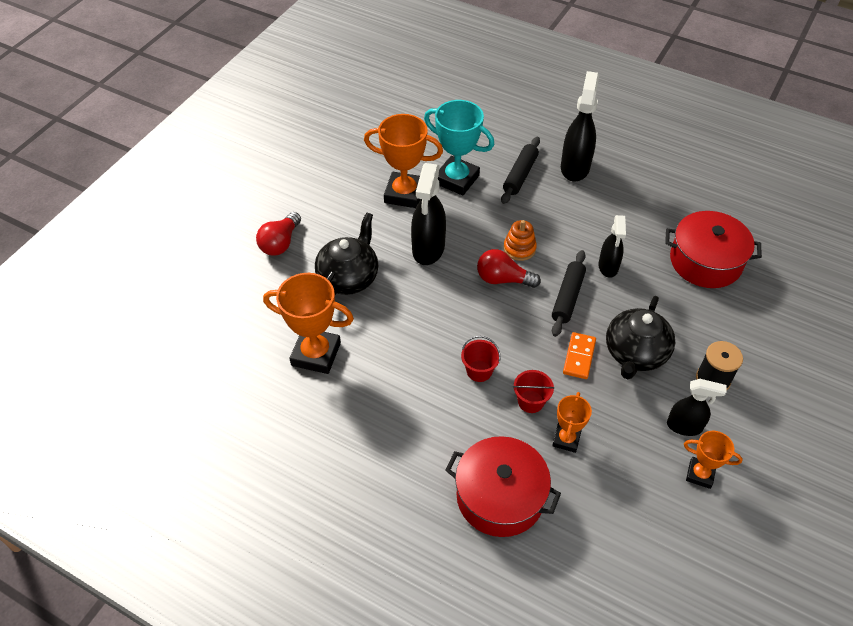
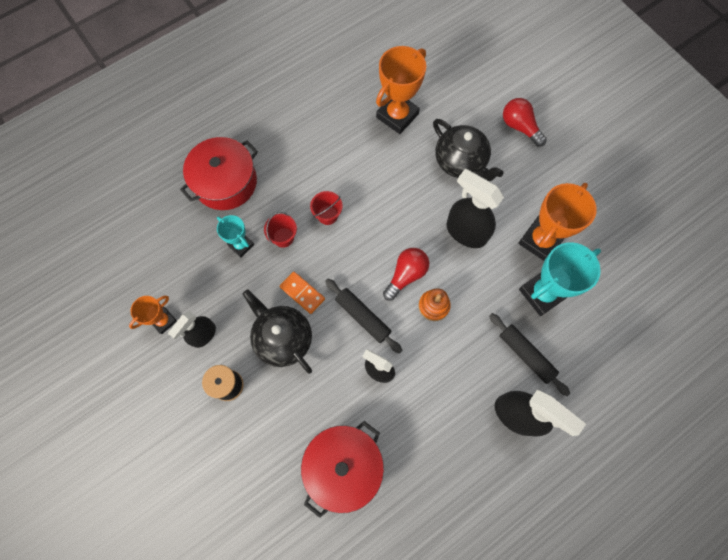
camera: 115 degrees right, 20 degrees up
(566, 439) = (241, 245): orange trophy -> turquoise trophy

